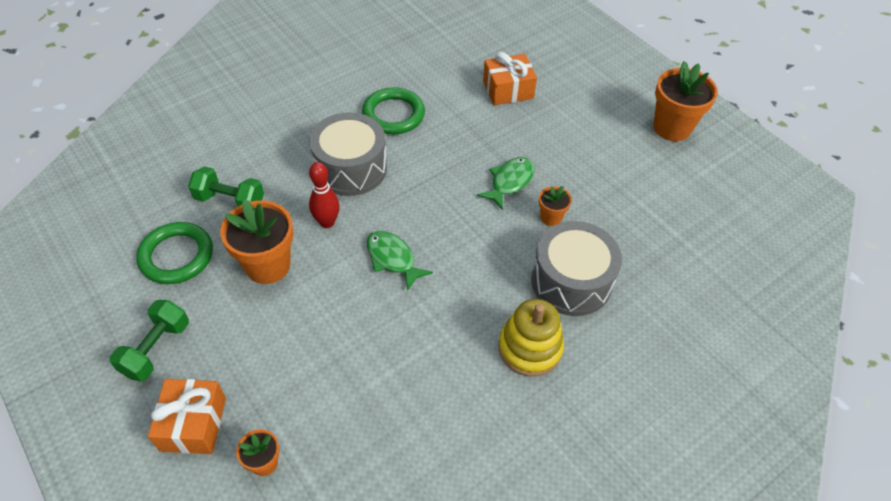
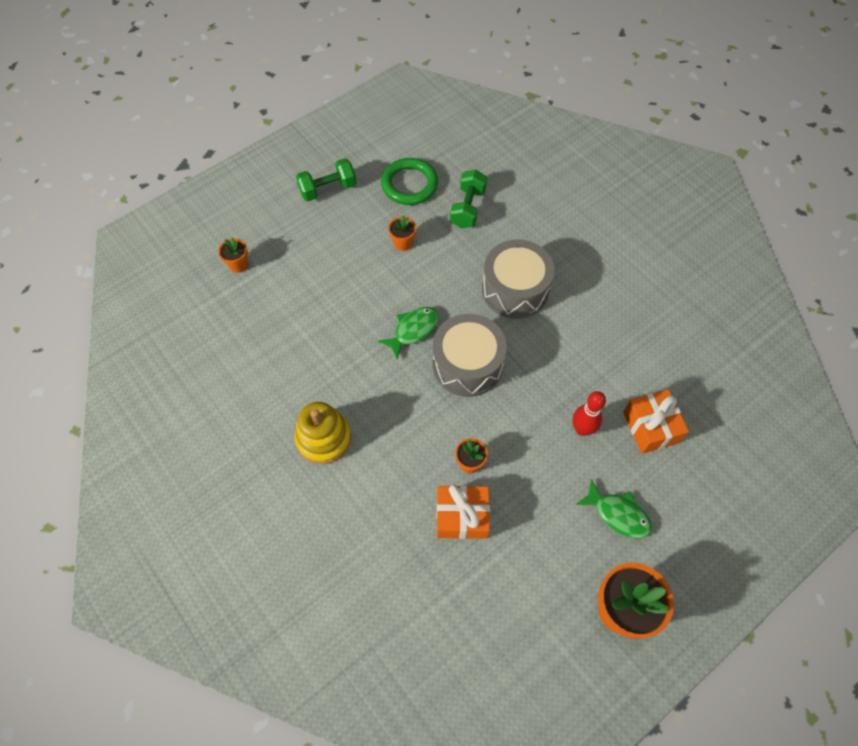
camera: 90 degrees right, 10 degrees up
(156, 349) = (328, 189): green dumbbell -> green dumbbell turned 45 degrees counterclockwise
(193, 424) = (269, 221): orange gift -> orange gift (462, 517)
(268, 265) = (403, 243): orange flower pot -> orange flower pot, size x0.51
(327, 222) = (450, 278): red bowling pin -> red bowling pin (582, 429)
(393, 114) = (591, 319): green ring -> none
(509, 182) = (513, 426): green fish -> green fish (618, 514)
(571, 281) = (394, 477): grey drum -> grey drum (467, 364)

